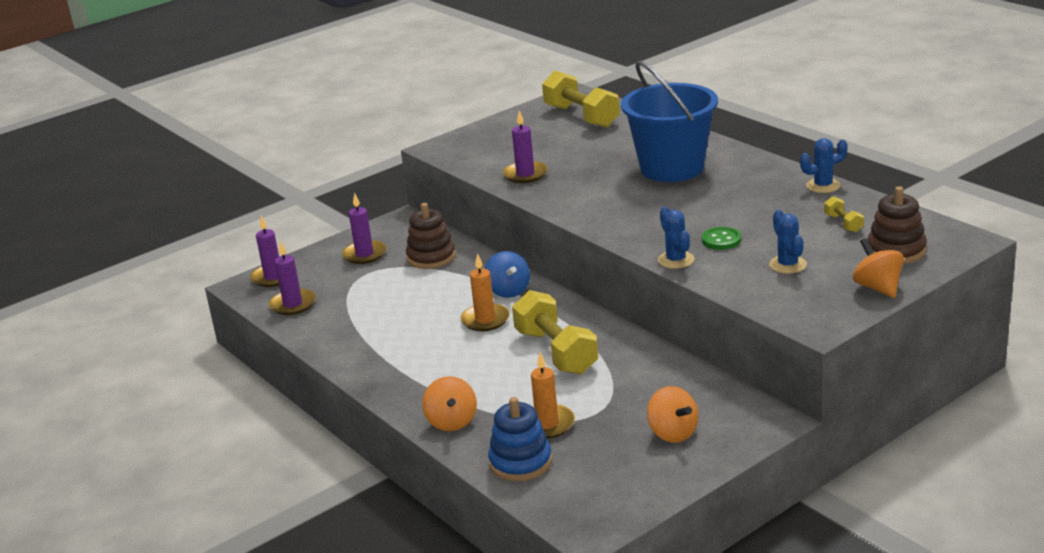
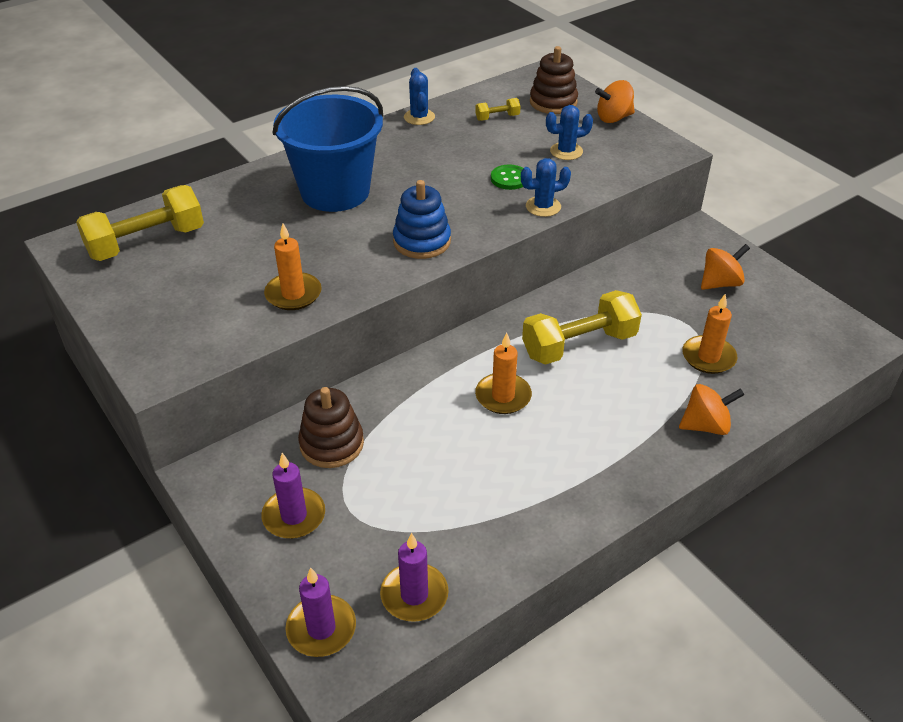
camera: 90 degrees left, 15 degrees up
(508, 291) = (442, 376): blue spinning top -> none
(520, 462) = (772, 377): blue stacking toy -> blue stacking toy (422, 241)
(525, 174) = (293, 294): purple candle -> orange candle

